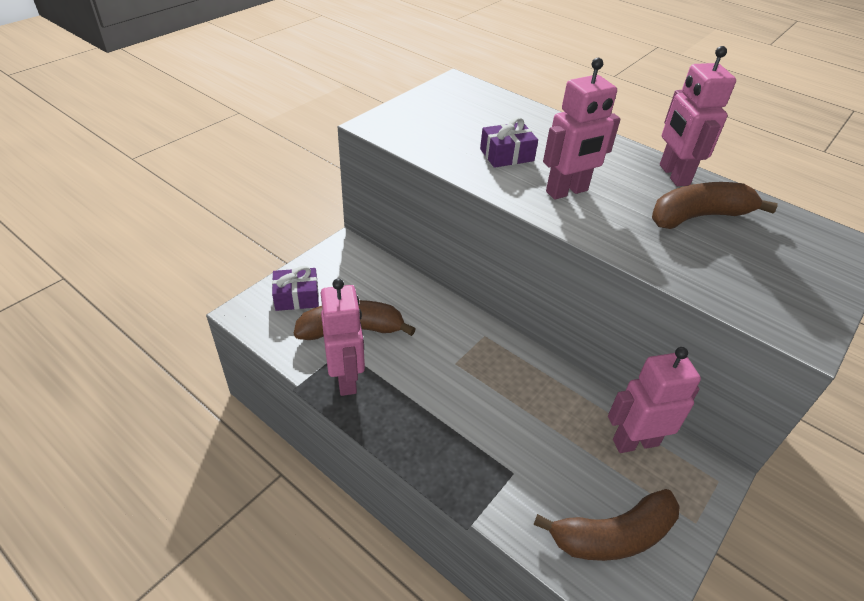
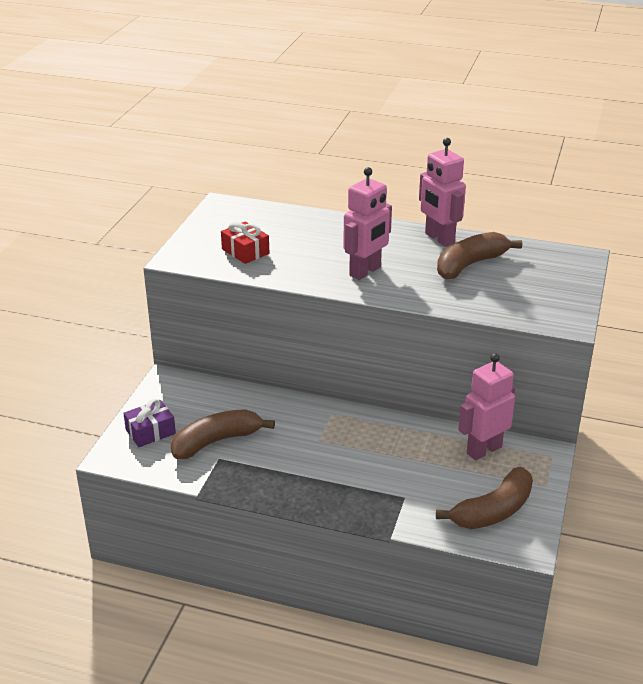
camera: 20 degrees left, 10 degrees down
(347, 378) = (236, 477): pink robot -> none
(449, 135) = (245, 251): none -> red gift
(506, 155) = (302, 256): purple gift -> none

